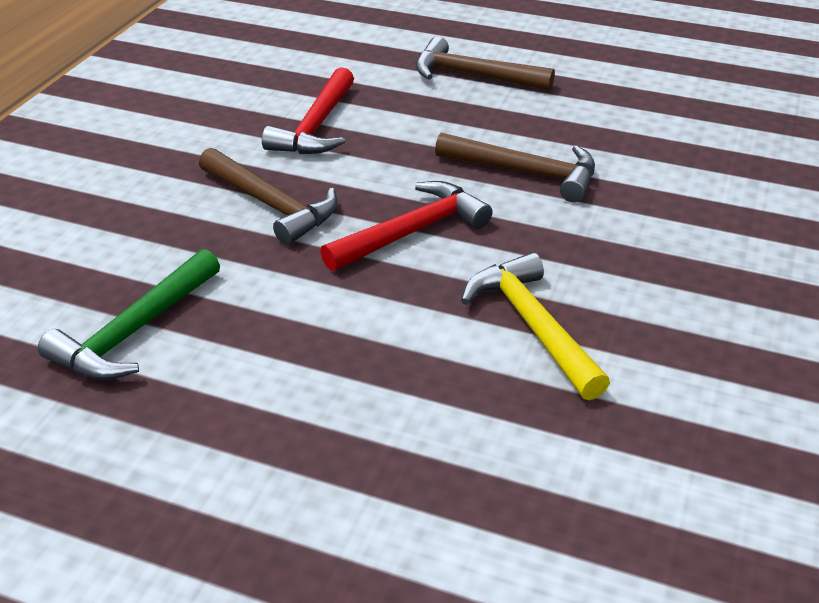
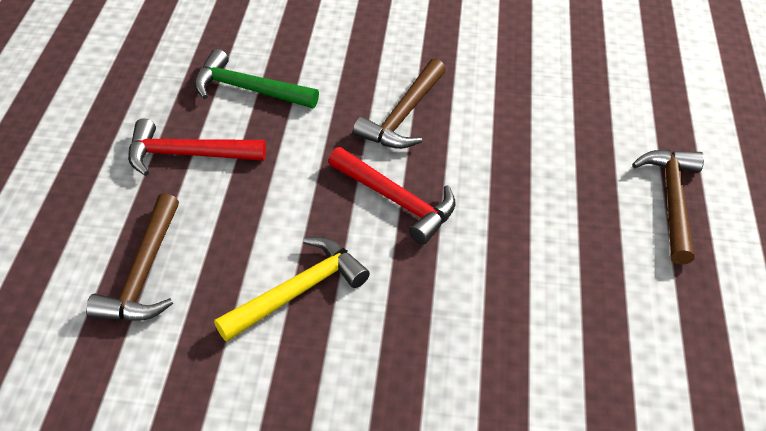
camera: 75 degrees right, 10 degrees up
(316, 127) = (523, 115): red hammer -> red hammer (187, 154)
(526, 173) = (513, 262): brown hammer -> brown hammer (143, 273)

